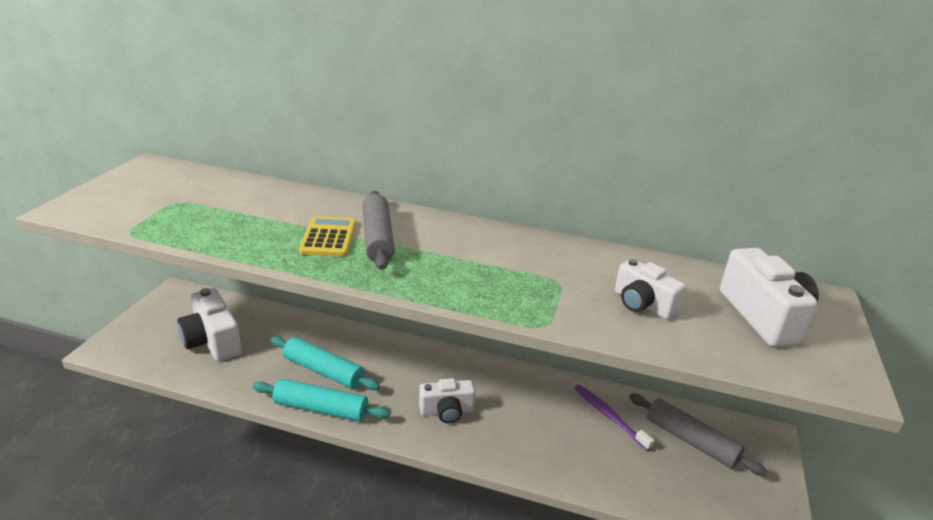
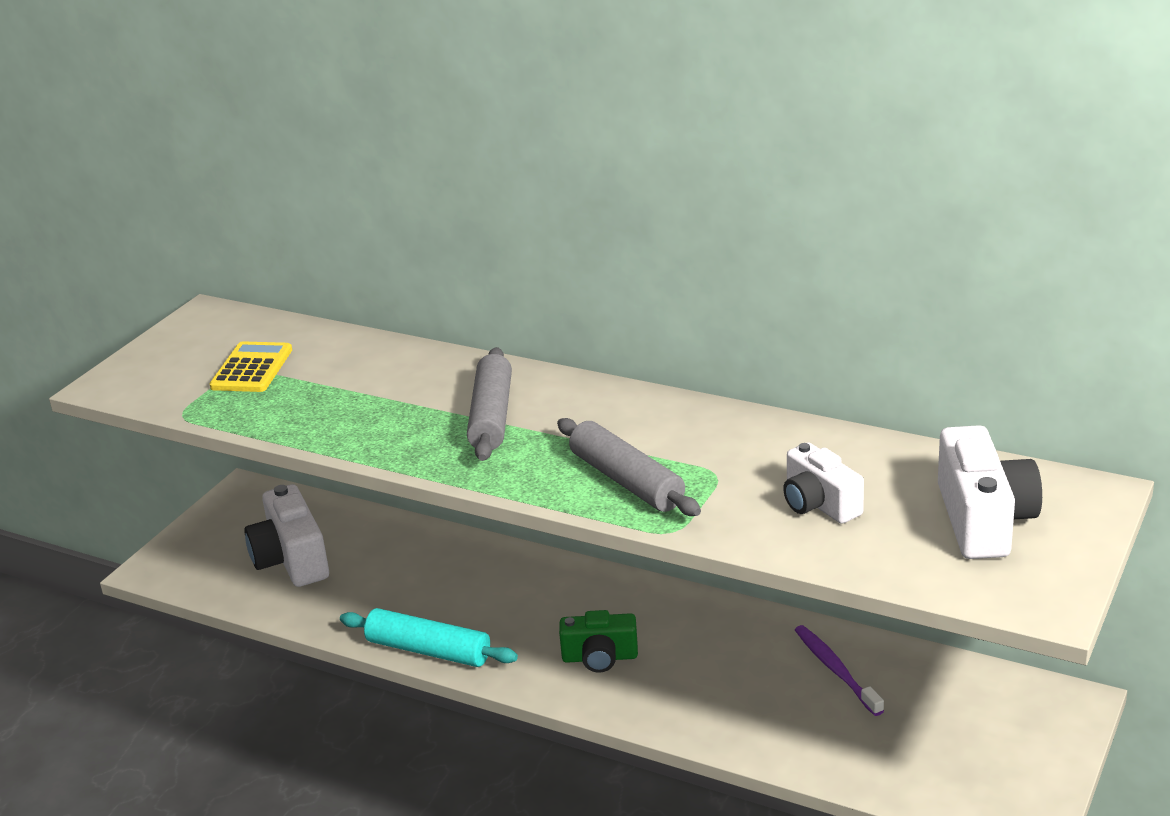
camera: 15 degrees right, 0 degrees up
(323, 371) = (438, 602): turquoise rolling pin -> none
(328, 237) = (427, 417): yellow calculator -> yellow calculator (252, 368)
(446, 411) = (600, 657): white camera -> green camera
(691, 441) = (947, 705): grey rolling pin -> grey rolling pin (627, 481)

